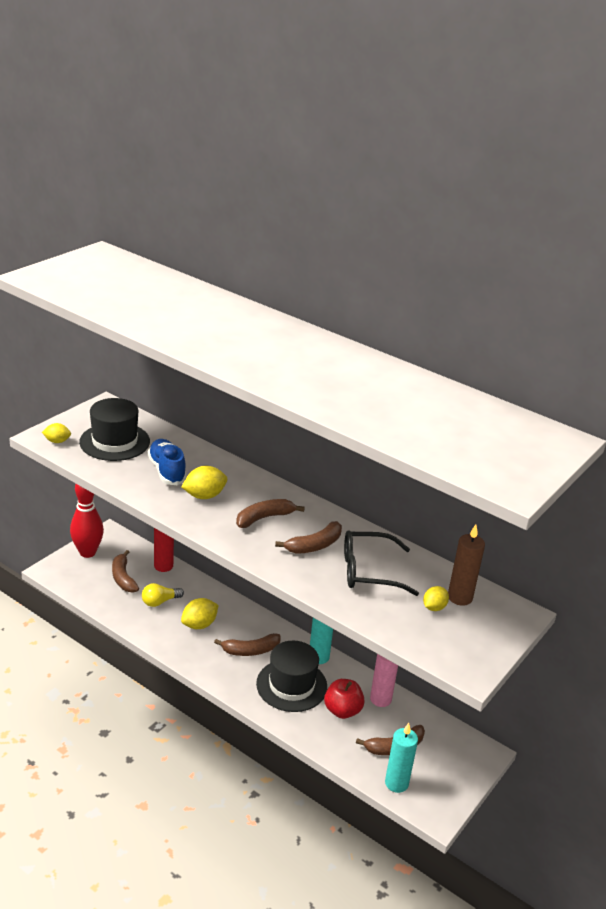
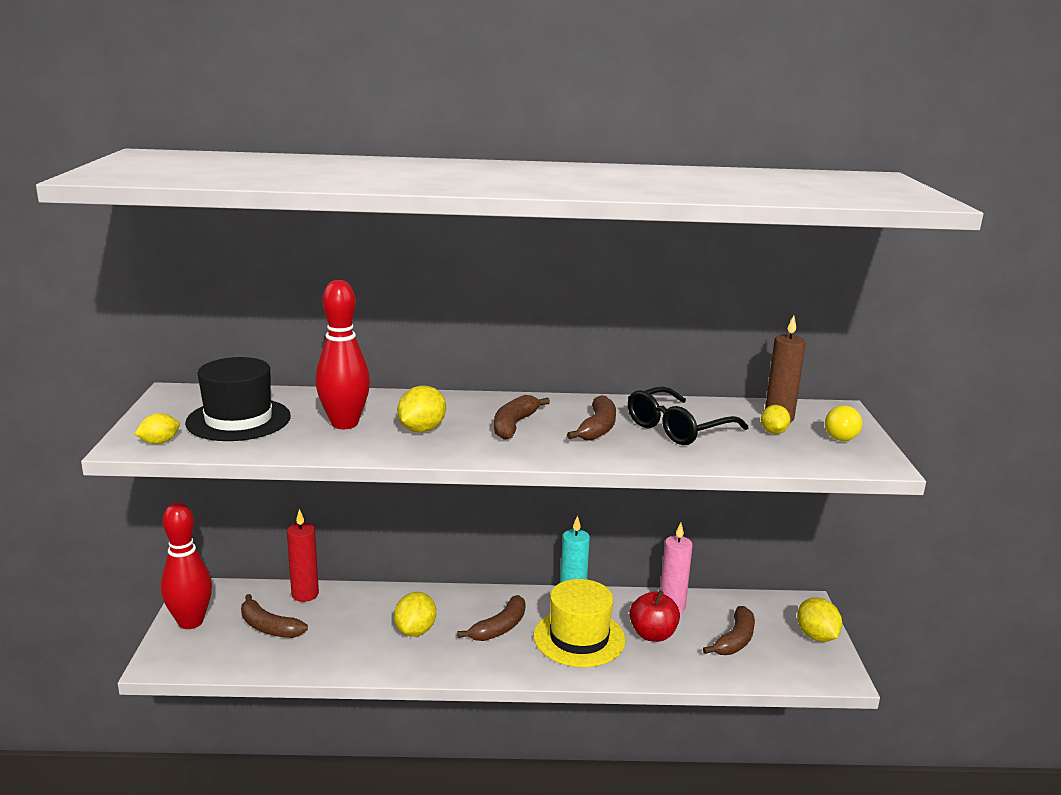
camera: 35 degrees left, 10 degrees down
(160, 602) = (343, 630): yellow light bulb -> yellow light bulb (842, 435)
(167, 471) = (344, 424): blue shoe -> red bowling pin
(291, 685) = (579, 638): black hat -> yellow hat
(396, 783) = (776, 669): turquoise candle -> none
(459, 779) = (816, 636): none -> yellow lemon

